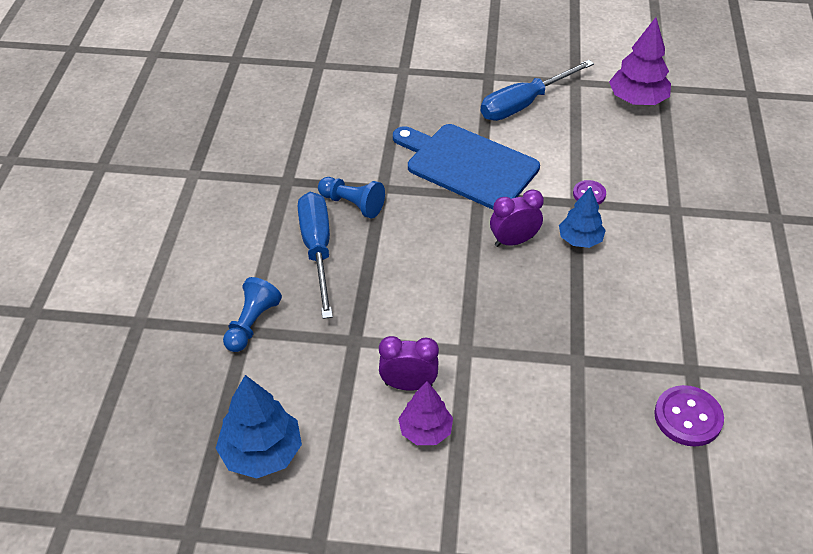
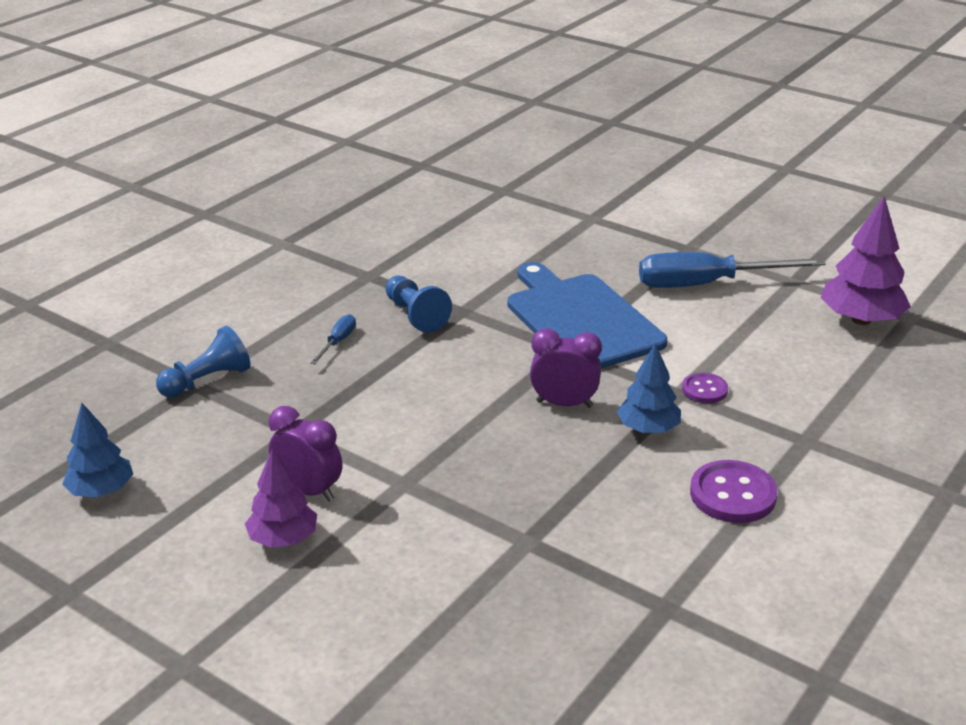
camera: 30 degrees right, 15 degrees down
(261, 453) = (101, 491): blue tree -> blue tree, size x0.66
(317, 250) = (338, 342): blue screwdriver -> blue screwdriver, size x0.44
(688, 417) = (611, 653): purple button -> purple button (732, 494)

